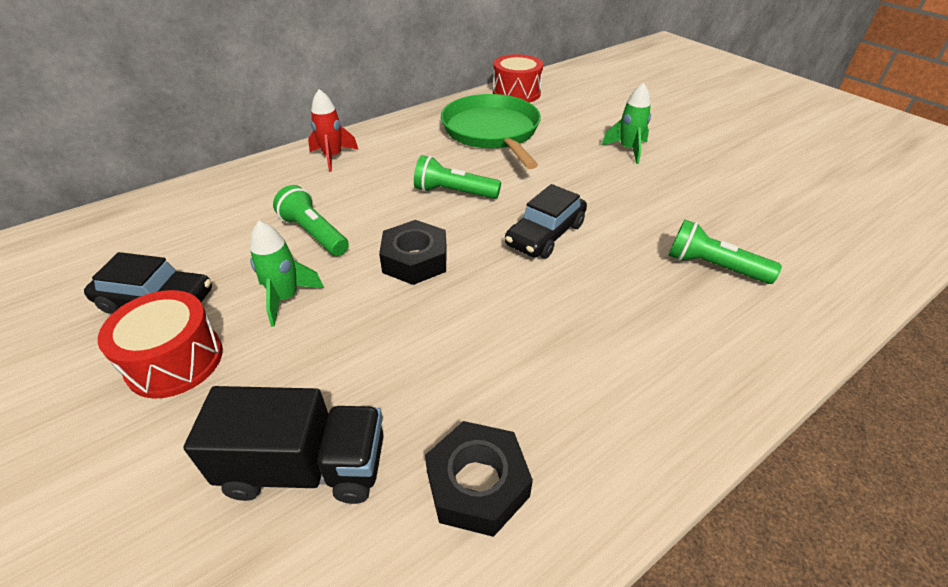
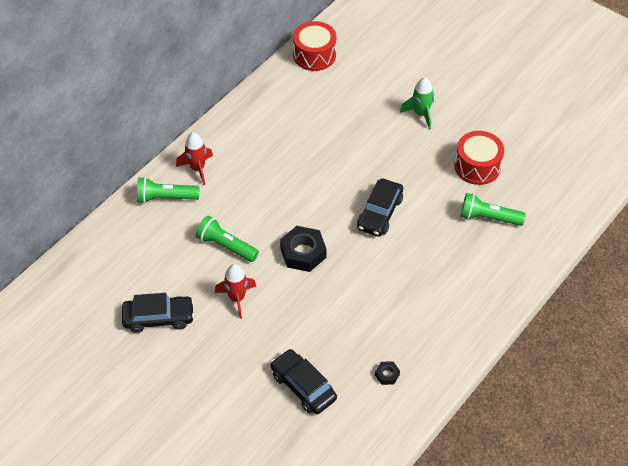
camera: 15 degrees left, 10 degrees up
(175, 360) = (199, 351): red drum -> red drum (477, 166)
(286, 298) = (237, 298): green rocket -> red rocket
(306, 467) = (303, 386): black truck -> black car
(453, 192) = (305, 187): green flashlight -> green flashlight (165, 198)
(477, 484) = (387, 375): black nut -> black nut, size x0.49
(492, 132) = (310, 113): green pan -> none

